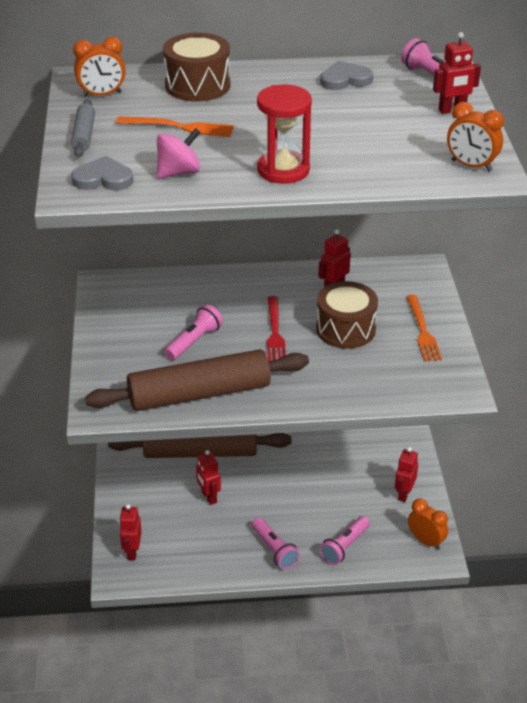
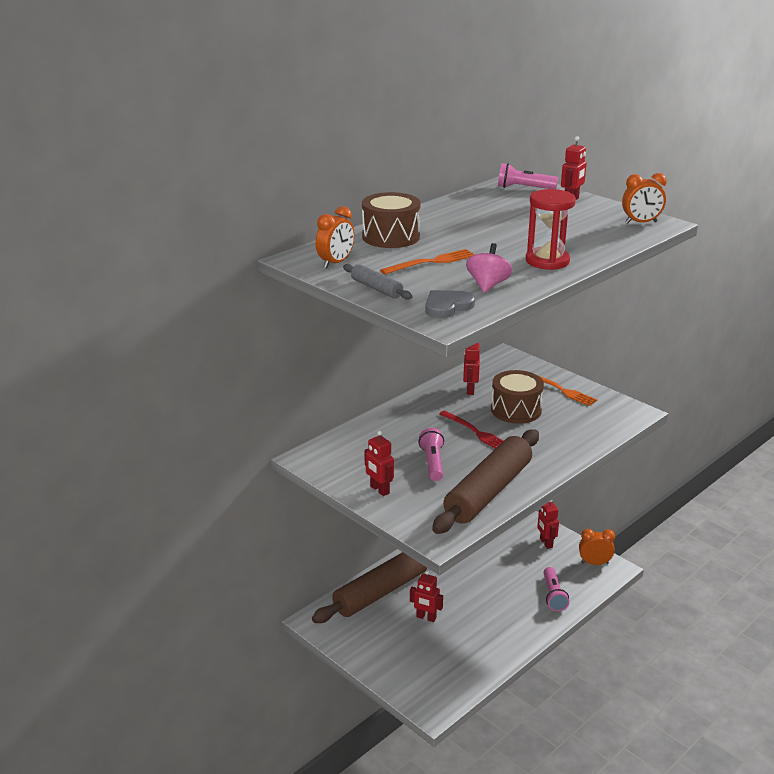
camera: 40 degrees left, 10 degrees down
(132, 552) = (420, 686): red robot -> red robot (379, 490)
(274, 550) = (513, 624): pink flashlight -> none
(345, 79) = (477, 205): grey heart -> none

